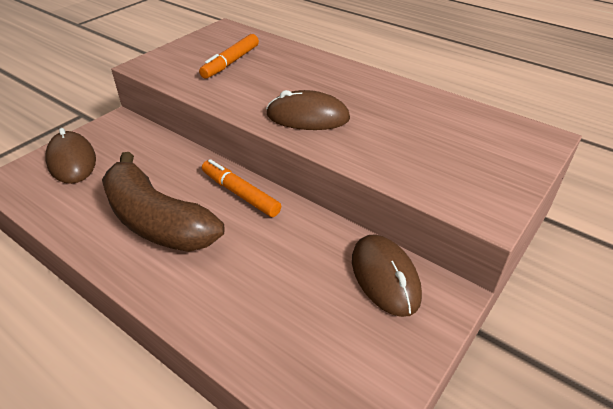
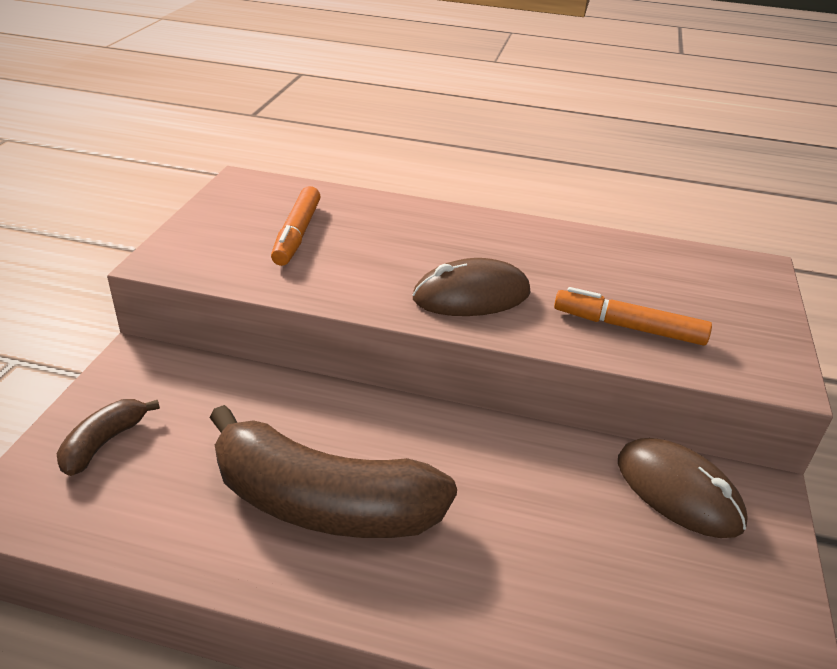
camera: 25 degrees left, 5 degrees down
(71, 161) = (104, 443): brown mouse -> brown banana
(240, 194) = (413, 428): orange marker -> orange marker (628, 327)

